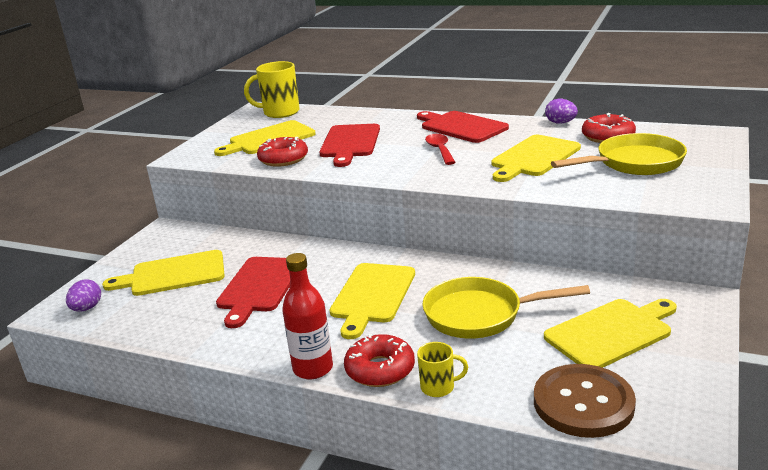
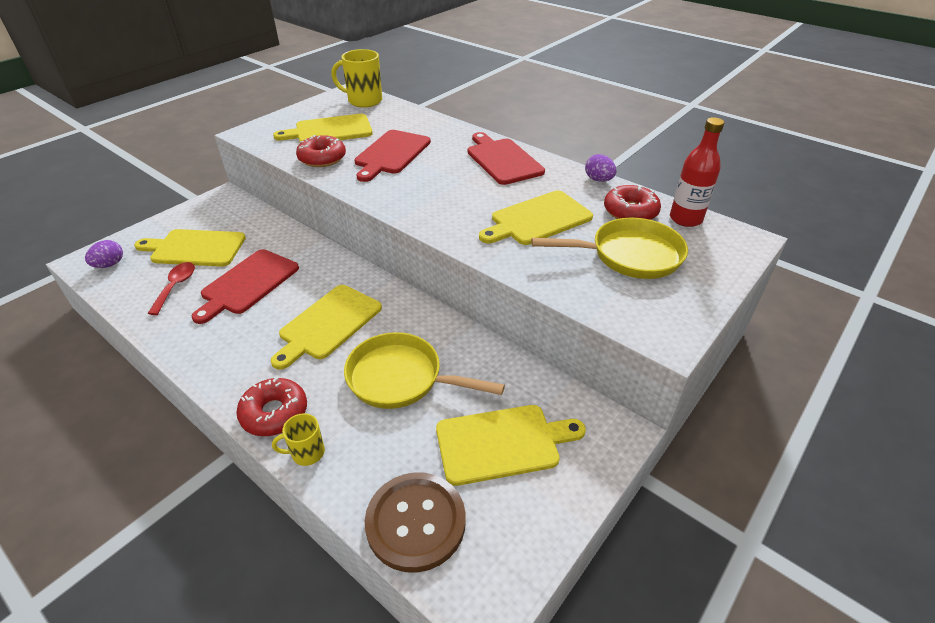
camera: 15 degrees right, 15 degrees up
(313, 368) = (224, 392): red bottle -> red bottle (685, 219)
(438, 387) = (307, 453): yellow mug -> yellow mug turned 150 degrees clockwise
(440, 150) = (461, 184): red spoon -> red spoon (176, 286)

